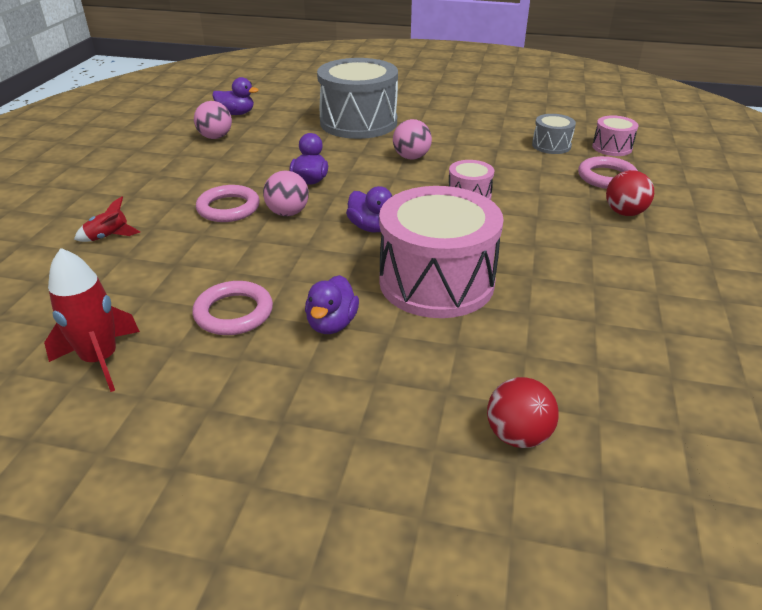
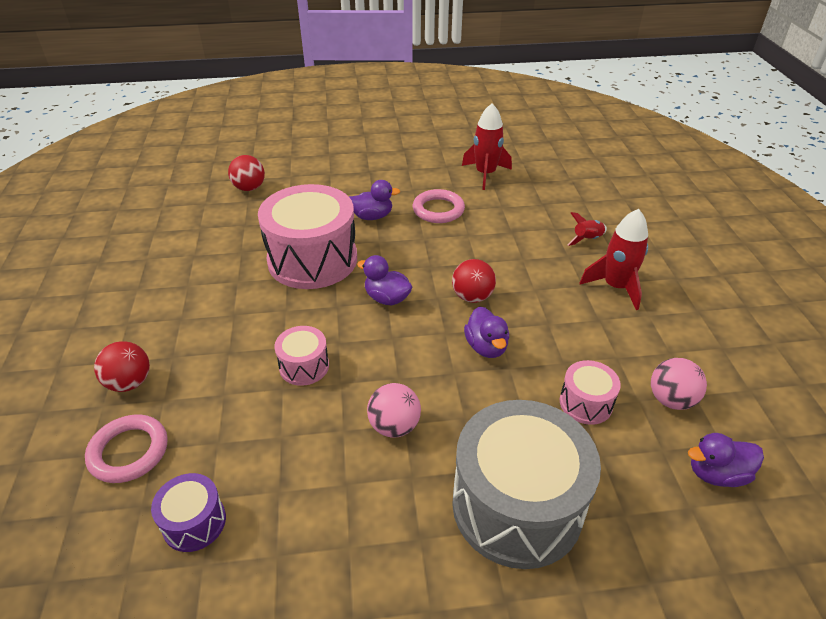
camera: 160 degrees right, 5 degrees up
(150, 195) = (615, 287): none -> red rocket
(228, 208) = (529, 289): pink ring -> none
(288, 213) = (472, 297): pink ball -> red ball
(332, 324) = (372, 216): purple duck -> purple duck turned 90 degrees clockwise
(551, 145) = (194, 522): grey drum -> purple drum
(612, 147) = (93, 546): pink drum -> pink drum (585, 403)

